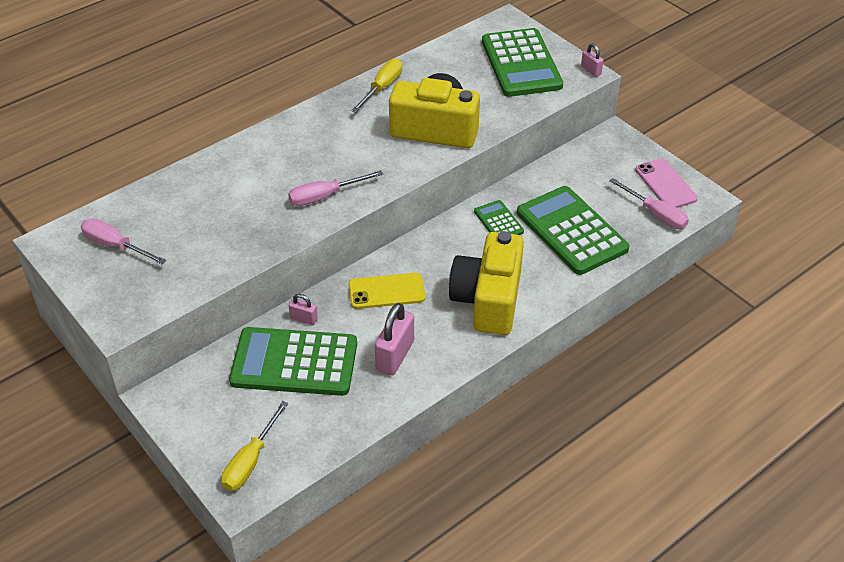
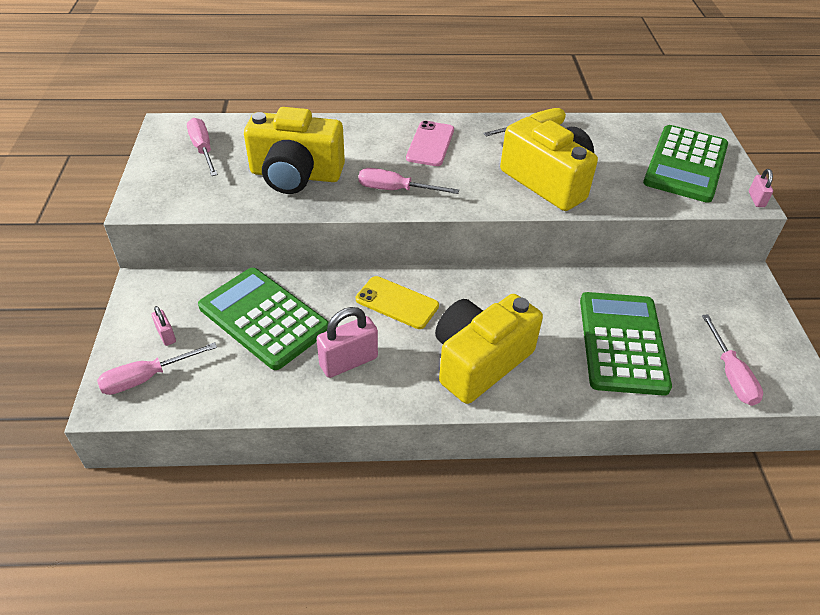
camera: 35 degrees right, 0 degrees up
(227, 226) = (295, 175): none -> yellow camera
(250, 461) = (147, 378): yellow screwdriver -> pink screwdriver
(304, 319) = (308, 287): pink padlock -> pink padlock (166, 335)
(498, 221) = (556, 297): green calculator -> none
(665, 184) = (768, 351): pink phone -> pink phone (430, 144)

